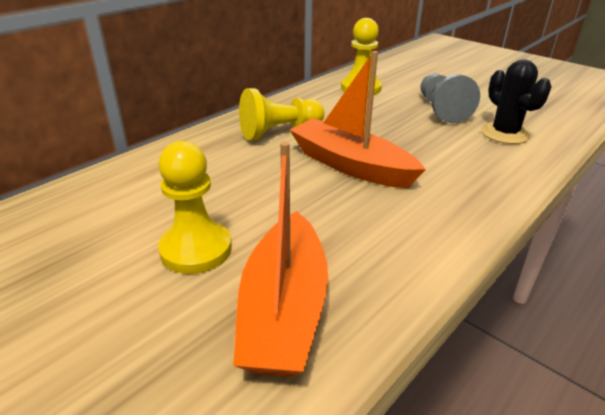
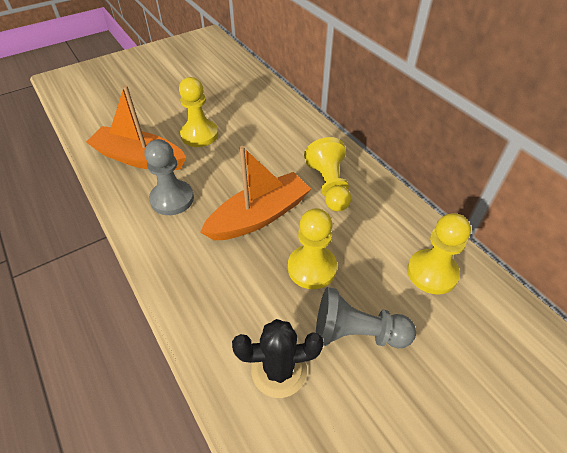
camera: 105 degrees right, 15 degrees up
(363, 238) = (172, 199): none -> grey pawn
(396, 131) = (312, 268): none -> yellow pawn

